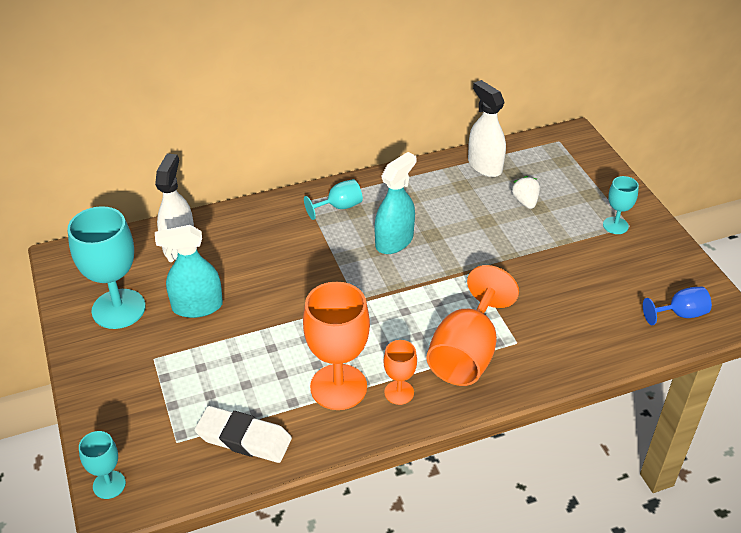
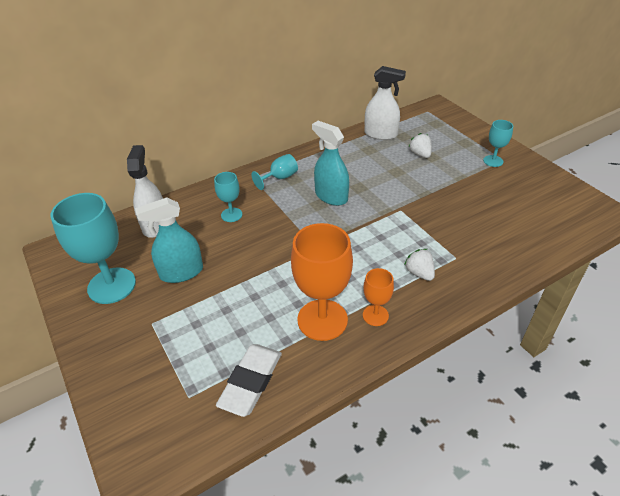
camera: 10 degrees left, 0 degrees up
(109, 485) = (131, 453): turquoise goblet -> turquoise goblet (231, 215)
(244, 438) = (251, 382): white eraser -> white eraser turned 75 degrees counterclockwise
(394, 241) = (331, 196): turquoise spray bottle -> turquoise spray bottle turned 75 degrees counterclockwise
(466, 353) = (419, 273): orange goblet -> white strawberry
(484, 166) = (381, 134): white spray bottle -> white spray bottle turned 150 degrees clockwise
(680, 314) = (570, 216): blue goblet -> none

